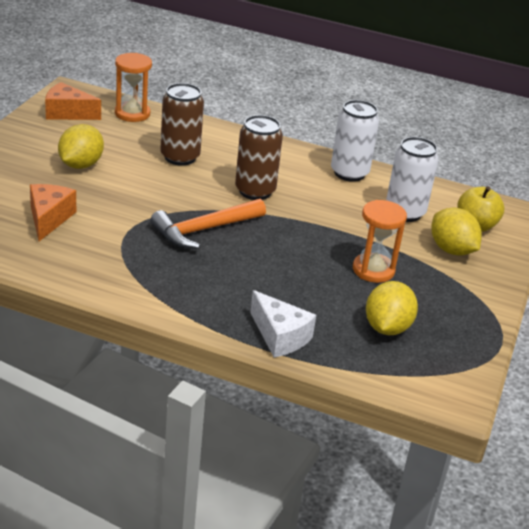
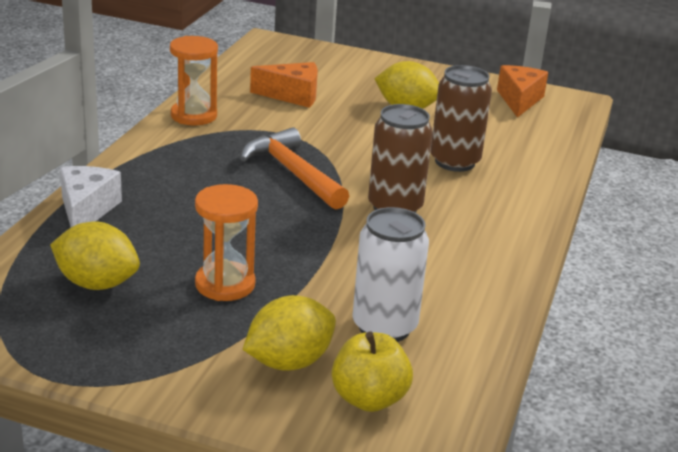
camera: 90 degrees right, 5 degrees down
(132, 113) = (546, 134): orange hourglass -> orange hourglass (194, 115)
(280, 336) = (86, 210): white cheese -> white cheese turned 135 degrees clockwise
(349, 173) = (480, 285): white can -> none

